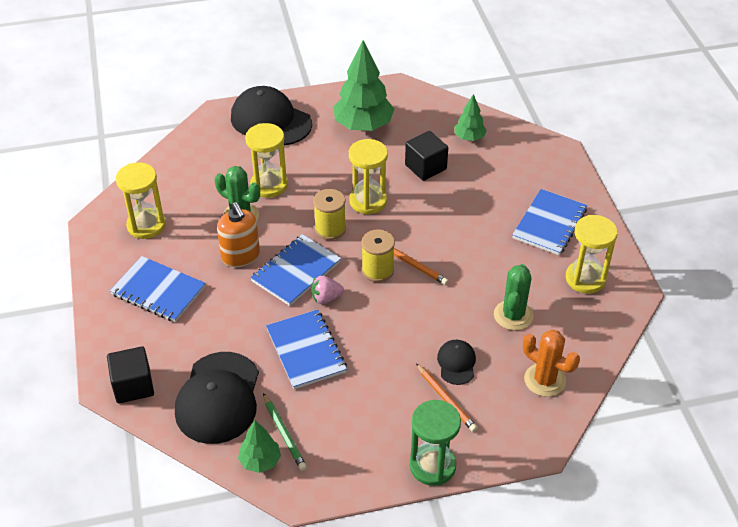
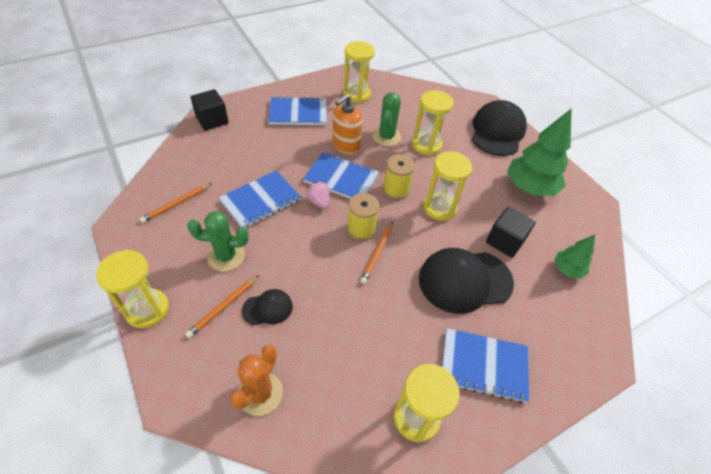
camera: 70 degrees right, 5 degrees up
(158, 291) = (298, 113): blue notebook -> blue notebook turned 75 degrees clockwise
(218, 398) = (207, 162): black cap -> black cap (465, 281)
(260, 461) = (150, 196): green tree -> none
(284, 434) = (176, 204): green pencil -> orange pencil
(432, 466) = (147, 309): green hourglass -> yellow hourglass
(513, 315) = (340, 349): green cactus -> green cactus (226, 256)

